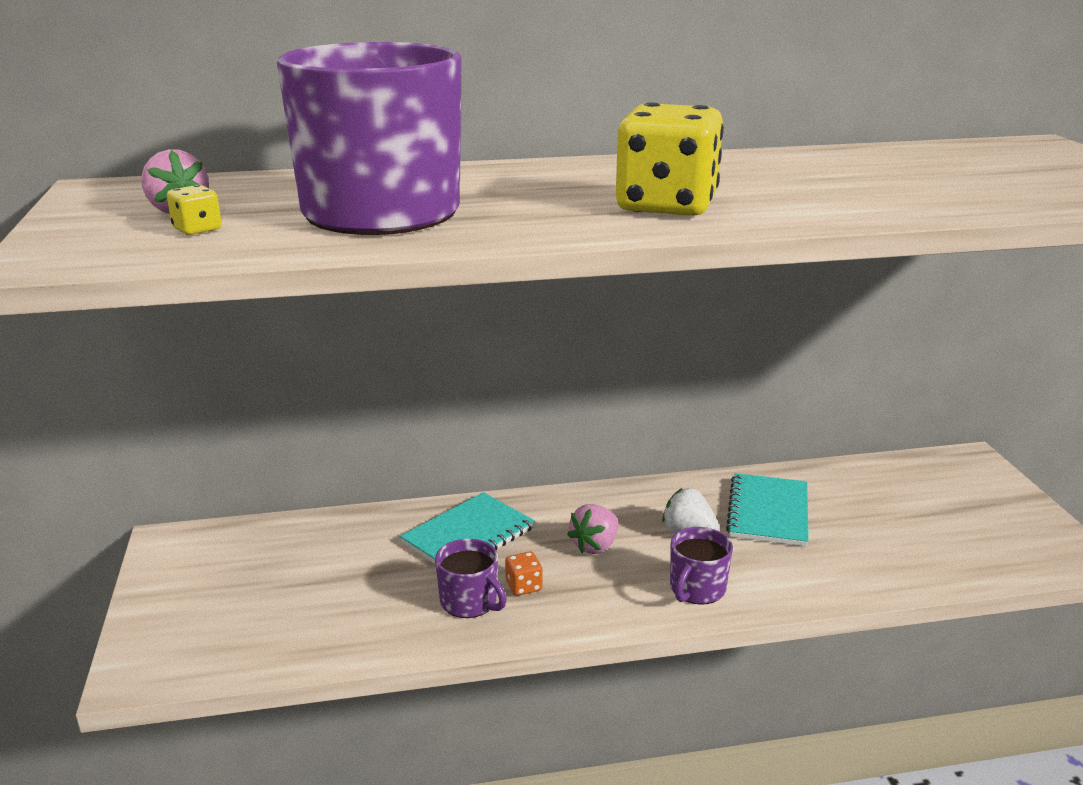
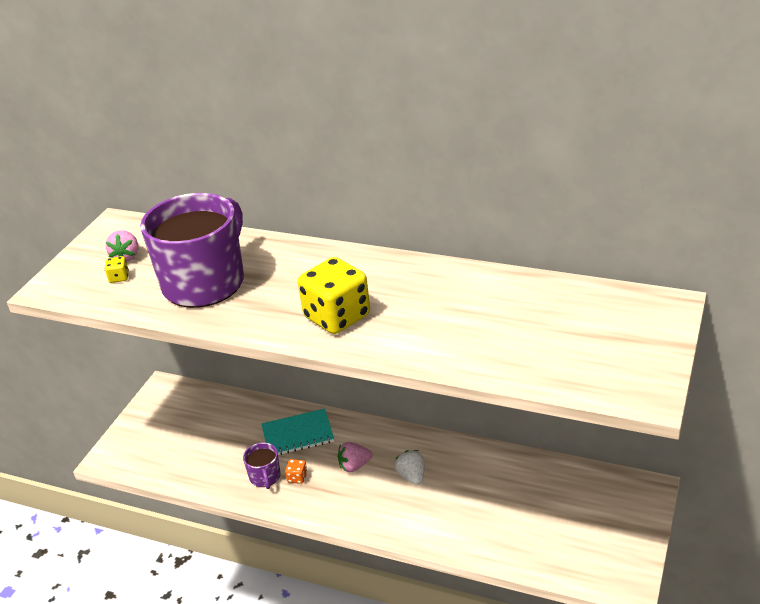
camera: 35 degrees right, 10 degrees up
(697, 589) = (380, 514): purple mug -> none
(768, 512) = (471, 479): turquoise notebook -> none

